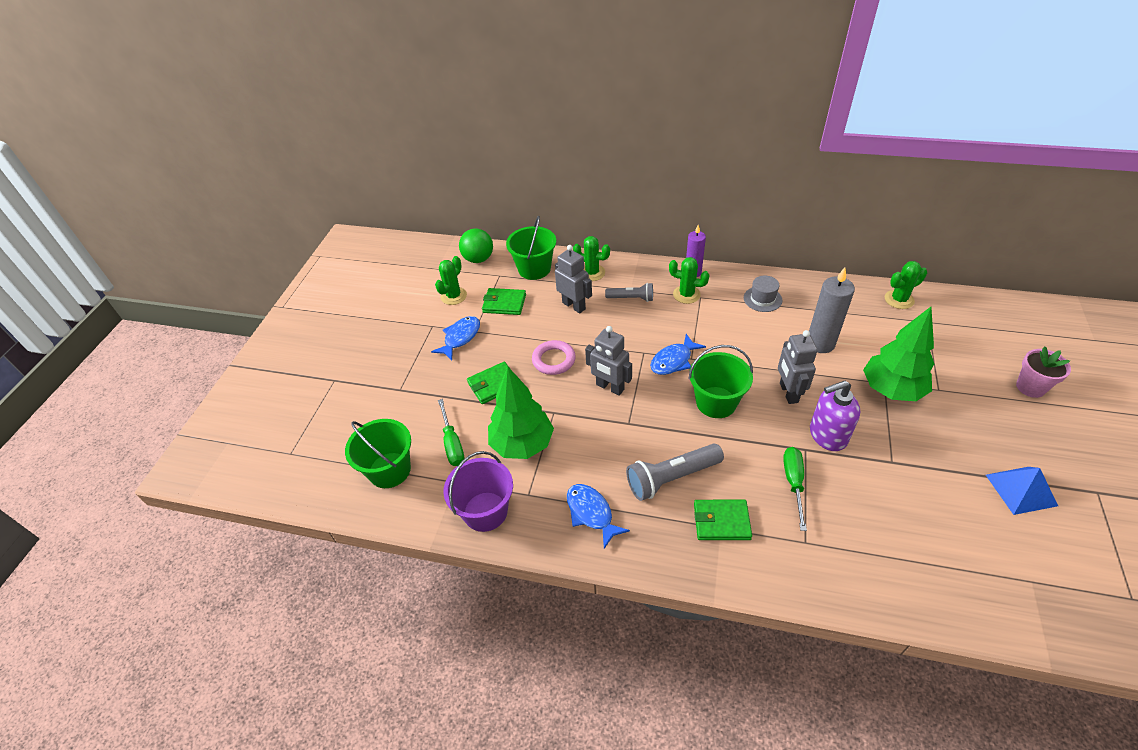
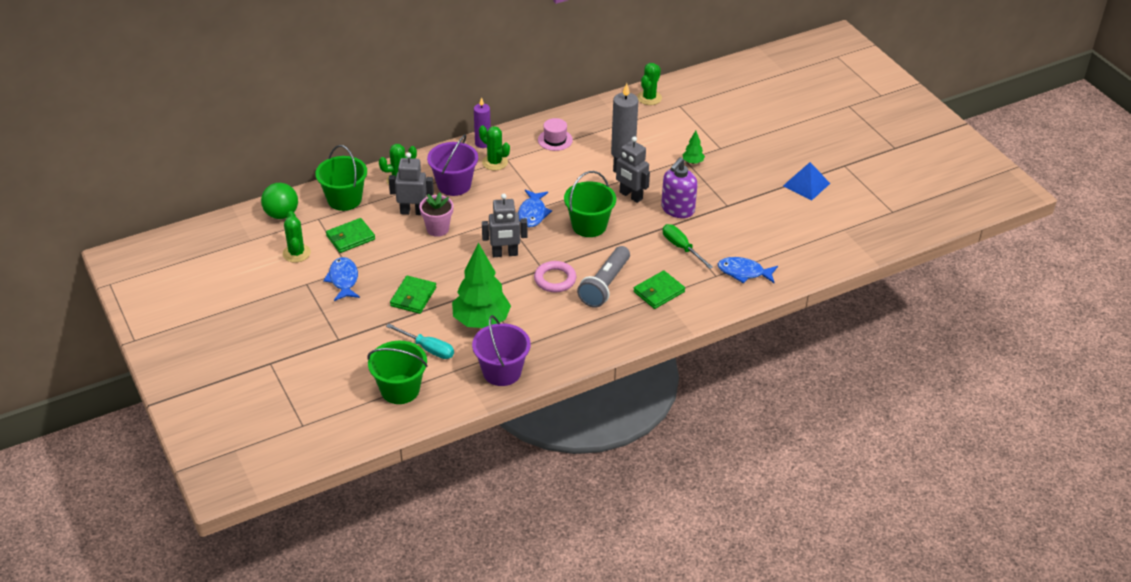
camera: 45 degrees left, 5 degrees down
(452, 443) = (428, 348): green screwdriver -> turquoise screwdriver
(554, 360) = (441, 257): pink ring -> pink ring (555, 279)
(591, 513) = (574, 333): blue fish -> blue fish (744, 272)
(631, 298) = (454, 185): grey flashlight -> purple bucket
(686, 294) = (495, 162): green cactus -> green cactus turned 60 degrees clockwise
(762, 299) = (555, 140): grey hat -> pink hat
(891, 390) = (692, 162): green tree -> green tree, size x0.43
(1030, 387) = (770, 121): pink flower pot -> pink flower pot (437, 229)

